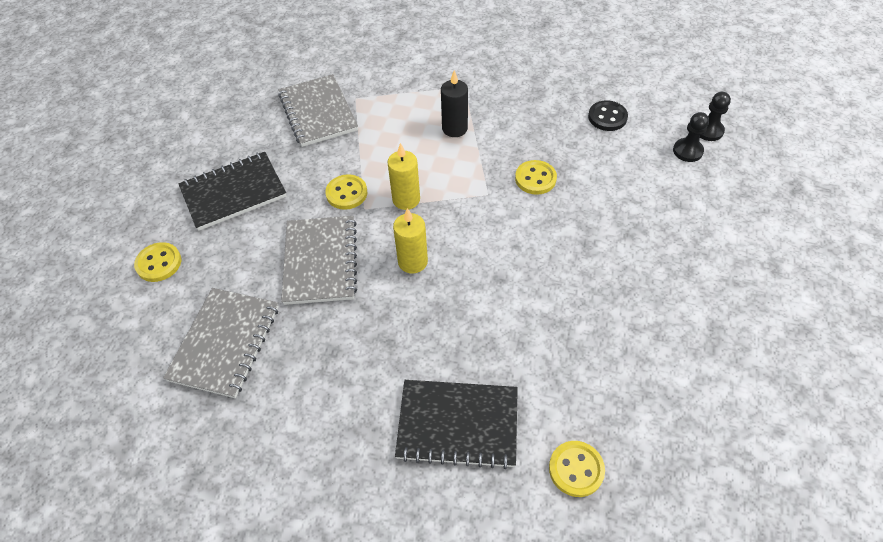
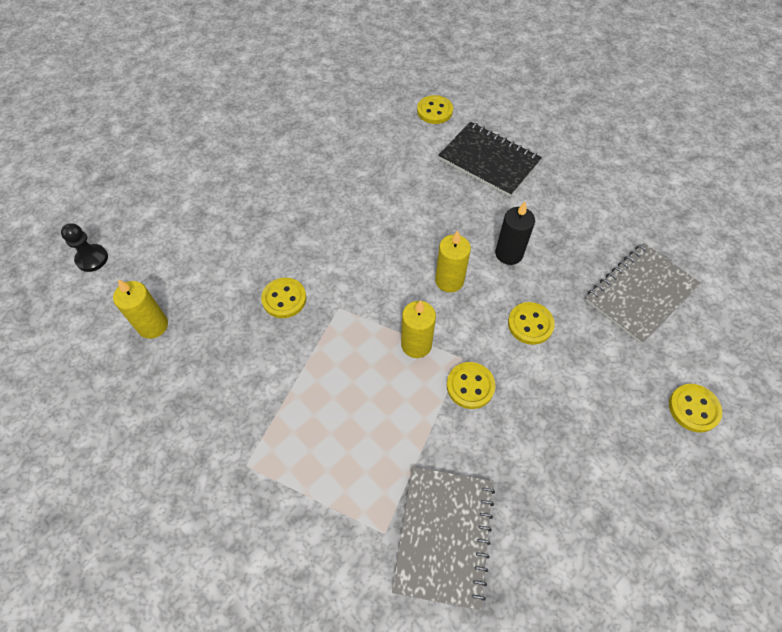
camera: 150 degrees left, 5 degrees up
(233, 192) = (593, 459): black notebook -> none
(320, 261) = (530, 324): grey notebook -> yellow button
(454, 128) = (307, 405): black candle -> black candle (509, 254)
(607, 117) = (153, 326): black button -> yellow candle
(687, 151) = (134, 250): black pawn -> none

